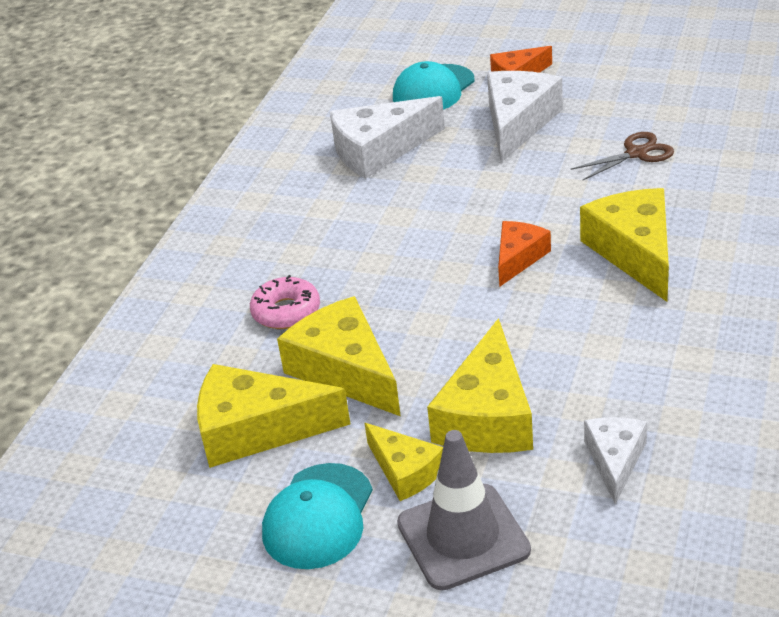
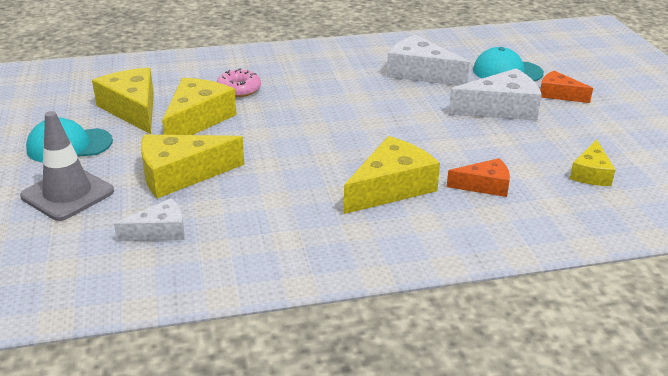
camera: 55 degrees right, 5 degrees down
(405, 471) = (117, 161): yellow cheese -> yellow cheese (591, 173)
(518, 258) = (347, 146): orange cheese -> orange cheese (484, 186)
(636, 153) = (513, 161): brown scissors -> none

